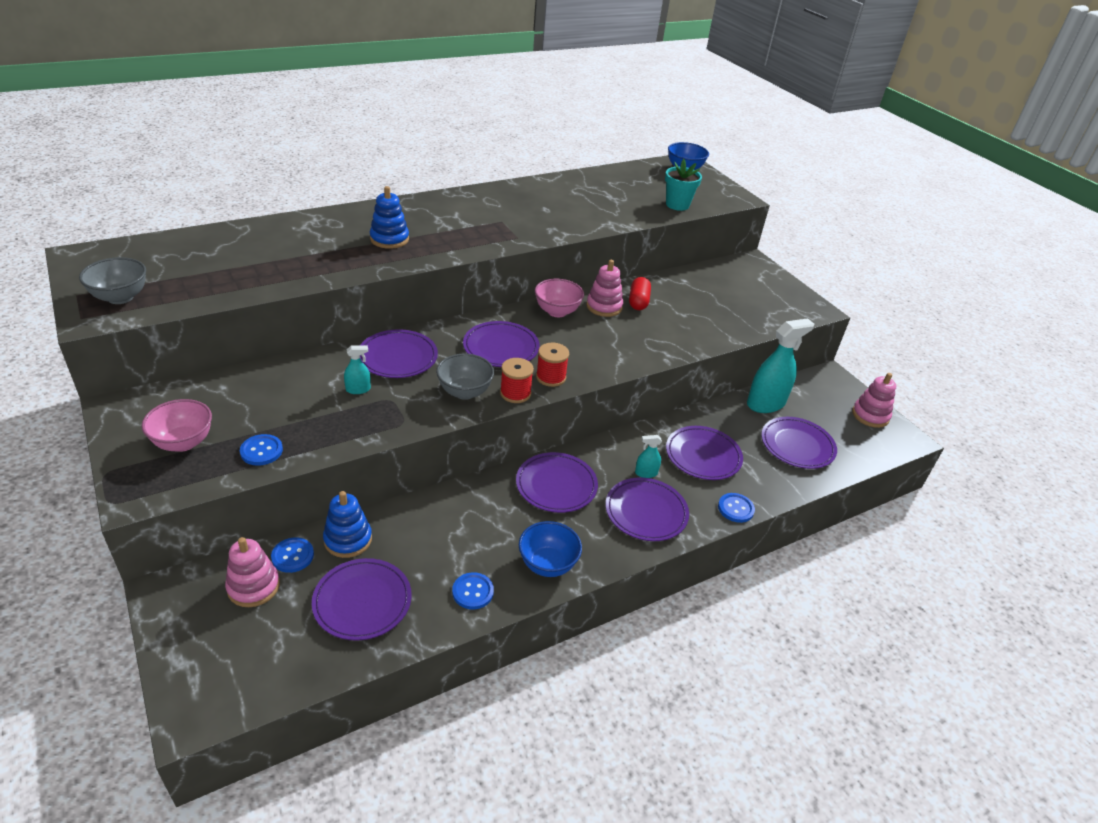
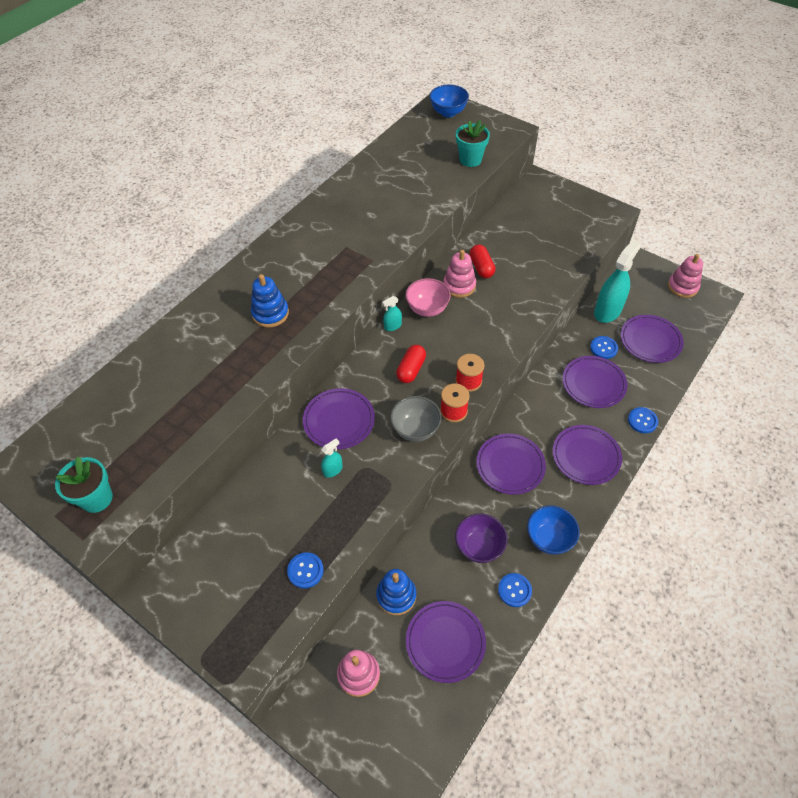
camera: 20 degrees left, 15 degrees up
(120, 297) = (96, 498): grey bowl -> turquoise flower pot
(183, 442) = (237, 596): pink bowl -> none
(292, 556) = (367, 632): blue button -> blue button (603, 348)
(466, 538) = (479, 547): none -> purple bowl
(501, 348) = (411, 369): purple plate -> red capsule
(646, 473) = (564, 420): turquoise spray bottle -> turquoise spray bottle (392, 326)

